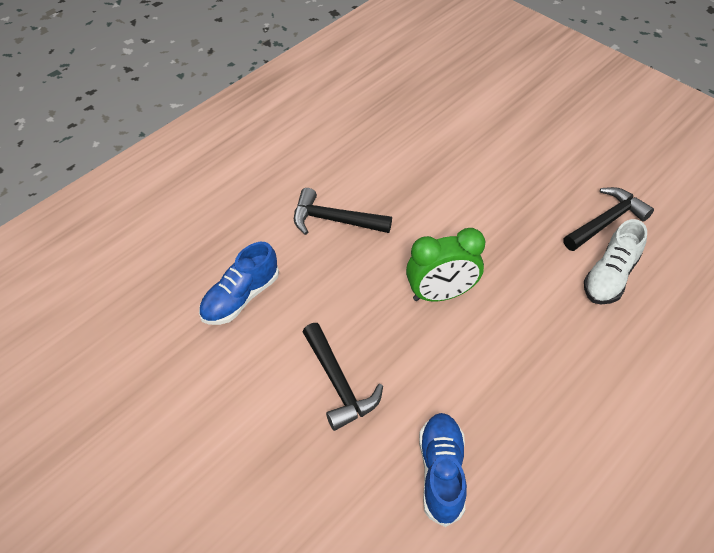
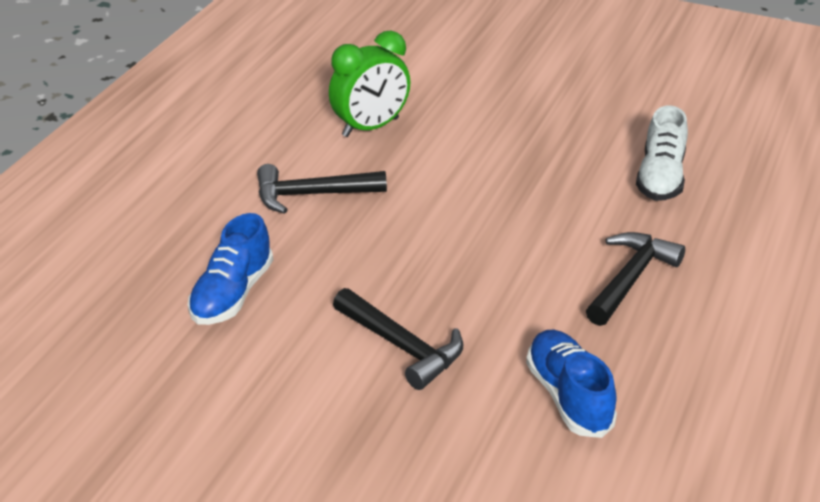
camera: 20 degrees left, 15 degrees down
(441, 294) = (479, 235): green clock -> green clock (370, 127)
(606, 221) = (630, 130): black hammer -> black hammer (630, 279)

